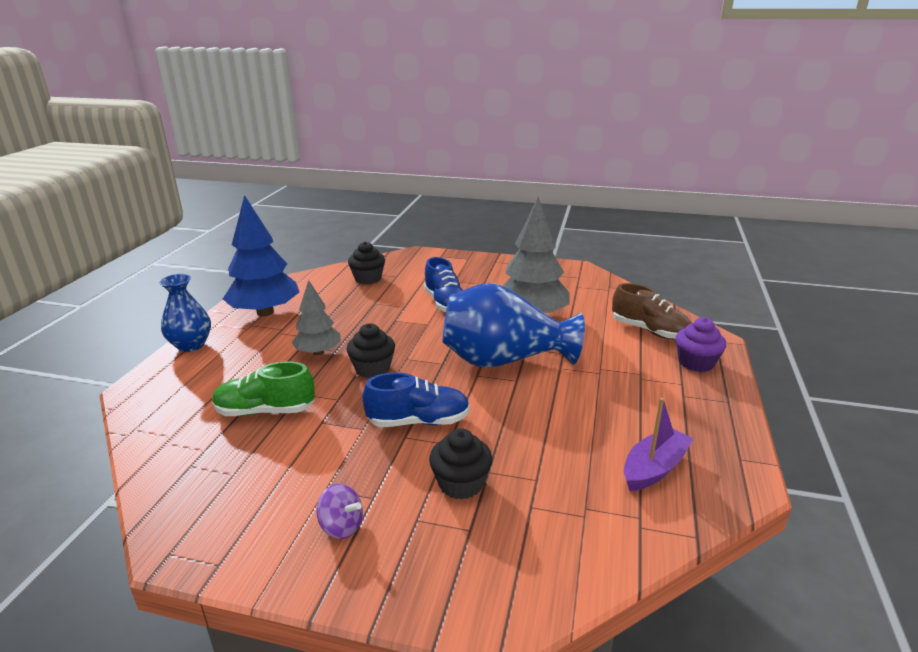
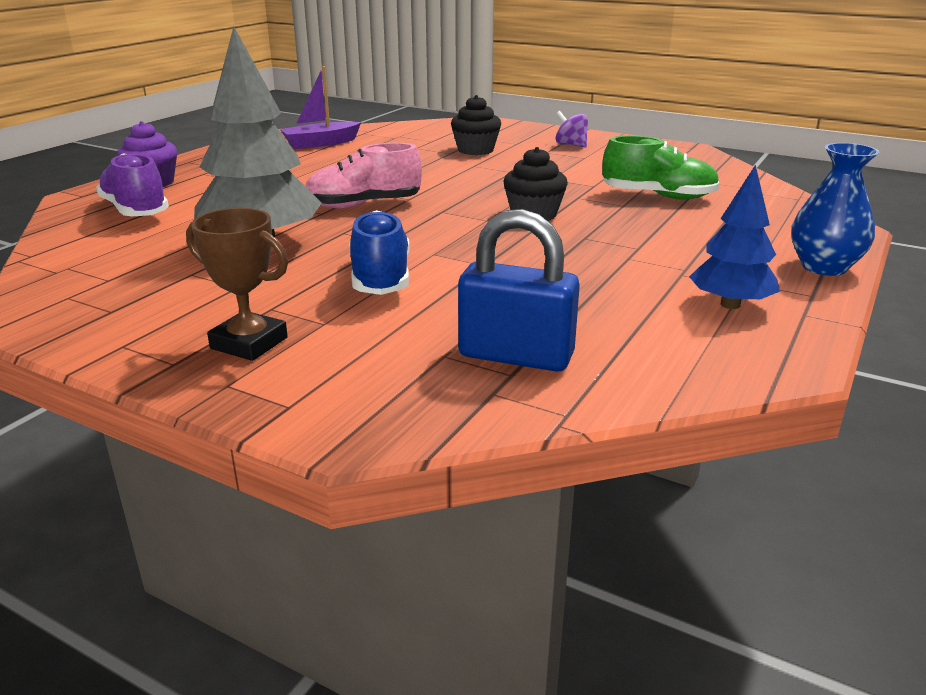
camera: 165 degrees left, 0 degrees up
(265, 312) = (730, 304): blue tree -> blue tree, size x0.59
(318, 352) = (609, 237): grey tree -> none
(368, 278) = (516, 356): black cupcake -> blue padlock
(418, 421) = (494, 177): blue shoe -> none
(475, 270) = (249, 343): none -> brown trophy
(504, 360) = (364, 205): blue vase -> pink shoe
(649, 331) = (135, 211): brown shoe -> purple shoe

